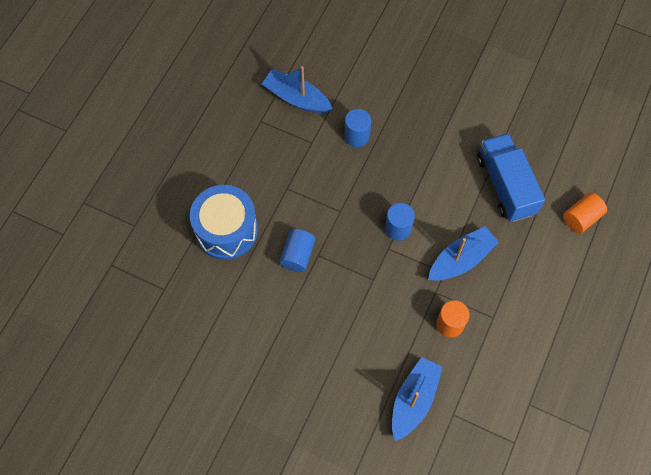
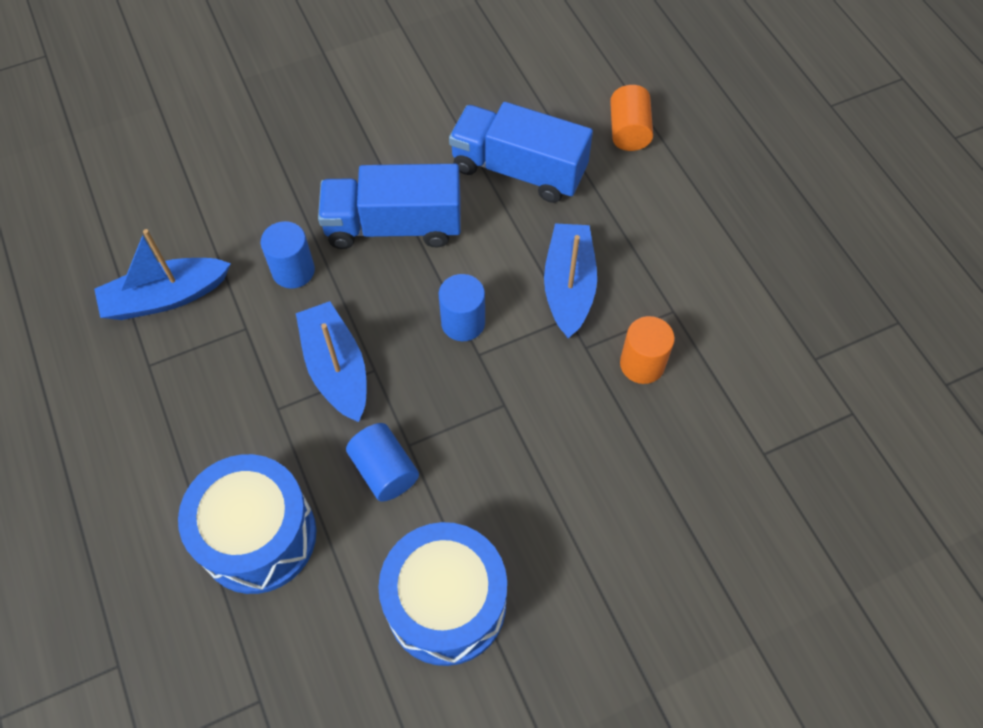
camera: 50 degrees left, 5 degrees down
(261, 328) = (446, 604): none -> blue drum
(413, 400) = (709, 485): blue boat -> blue boat (336, 369)
(420, 157) = (394, 226): none -> blue truck

